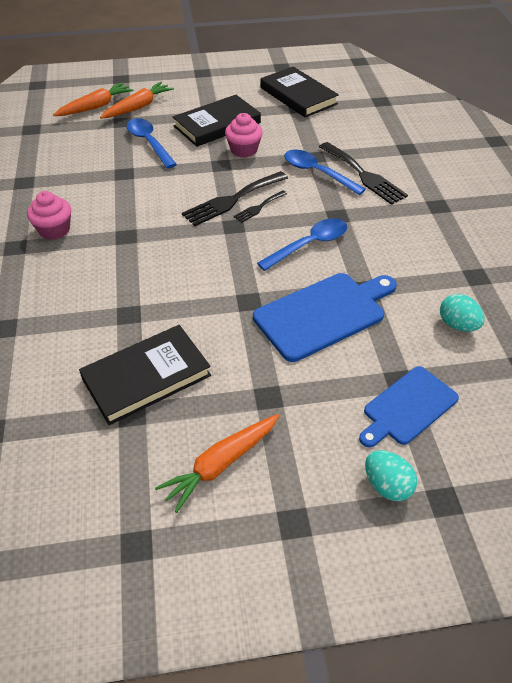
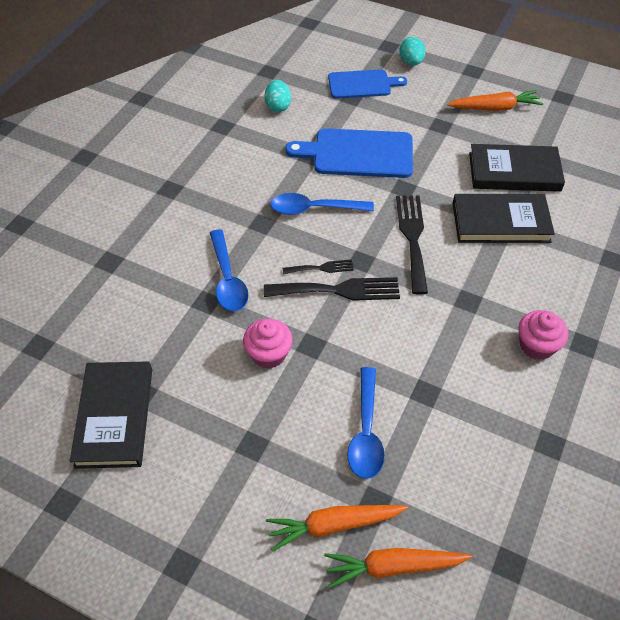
camera: 145 degrees left, 5 degrees up
(217, 124) = (261, 419): black book -> black book (500, 222)
(364, 175) = (189, 252): black fork -> black fork (412, 238)

